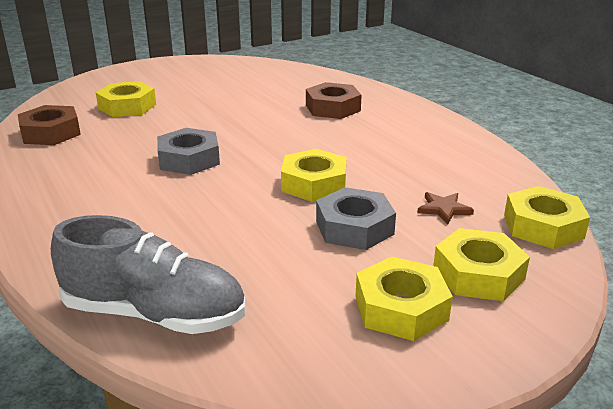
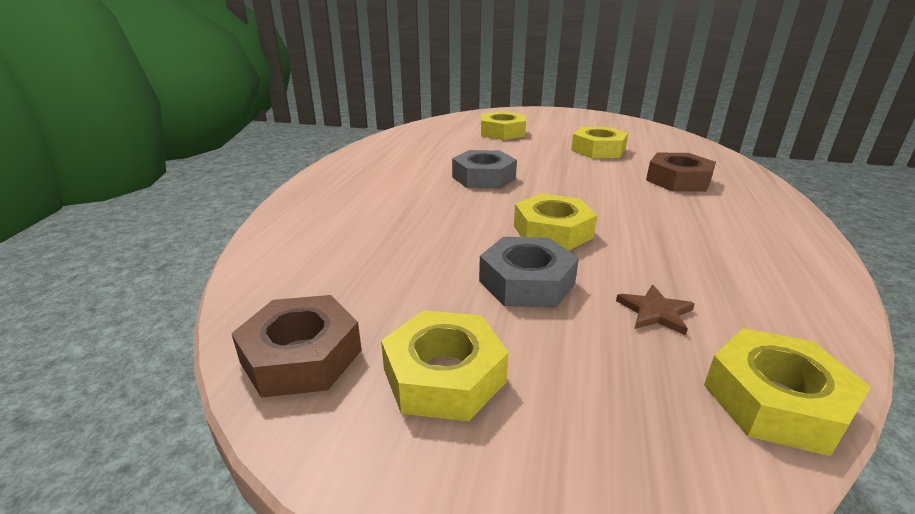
camera: 45 degrees right, 0 degrees up
(51, 133) = (427, 134): brown nut -> brown nut (301, 356)
(154, 314) = (280, 265): grey shoe -> none
(478, 274) = (585, 398): yellow nut -> yellow nut (598, 150)

